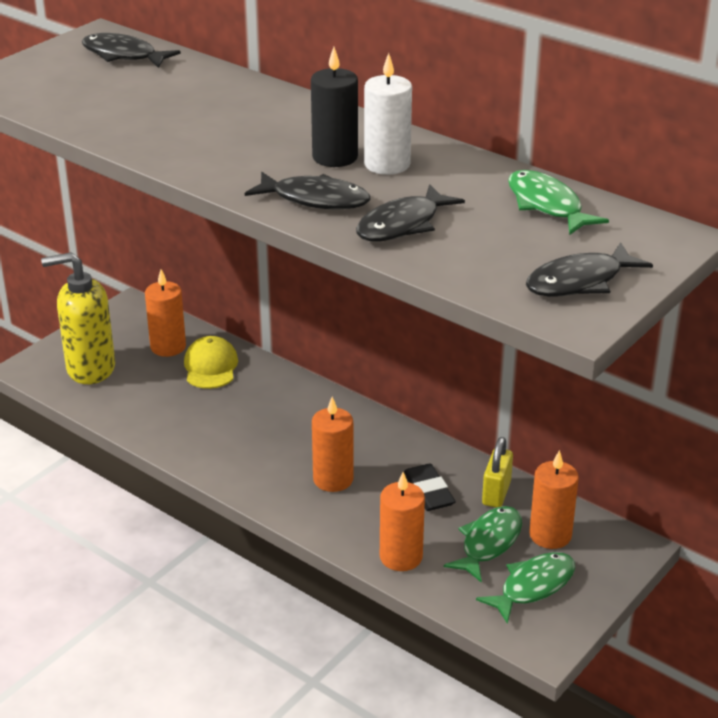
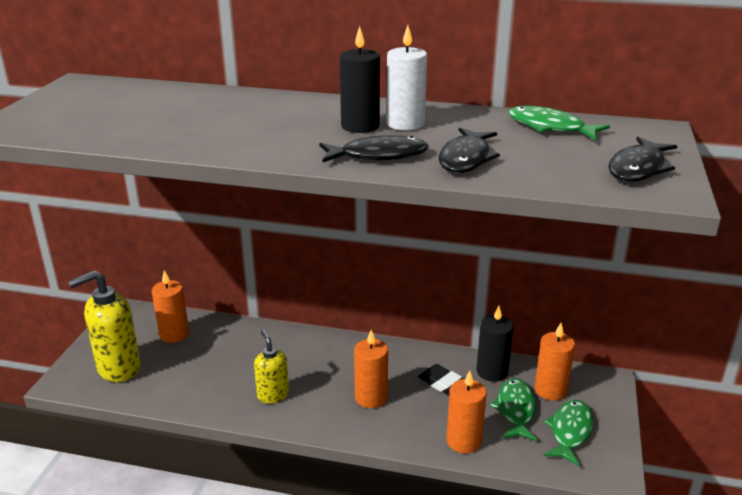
camera: 25 degrees left, 5 degrees down
(123, 55) = (113, 91): black fish -> none
(210, 367) = (218, 340): yellow cap -> none
(229, 444) = (273, 395): none -> yellow soap dispenser
(496, 493) = (492, 372): yellow padlock -> black candle

